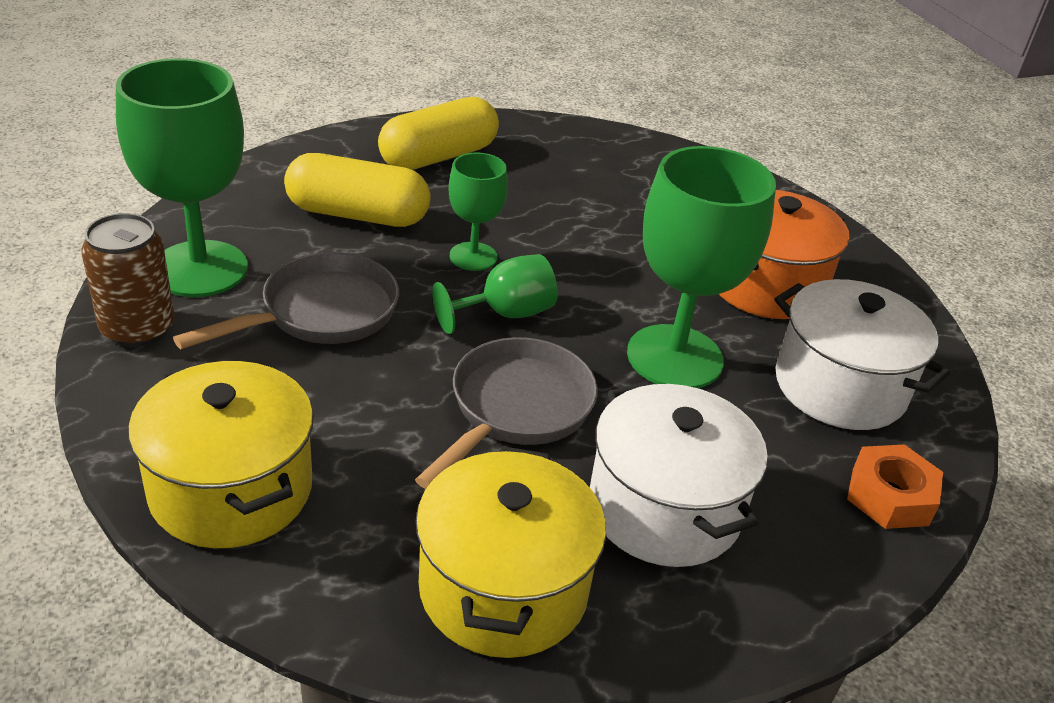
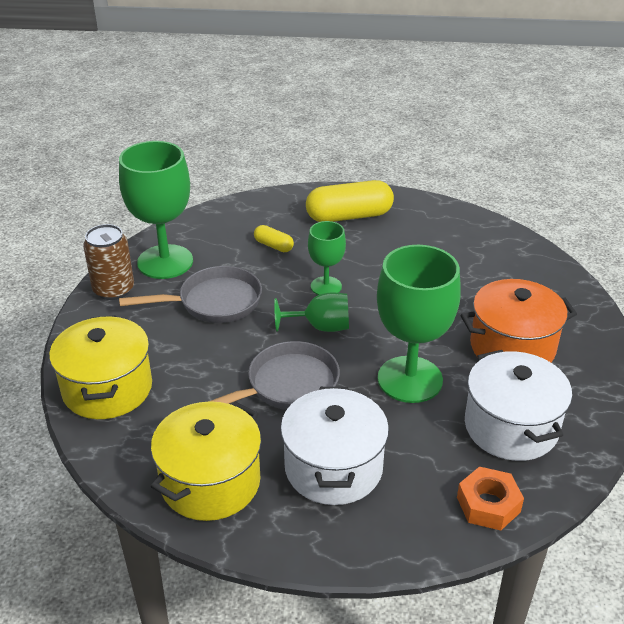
camera: 30 degrees right, 0 degrees up
(357, 214) = (273, 246): yellow capsule -> yellow capsule, size x0.49

